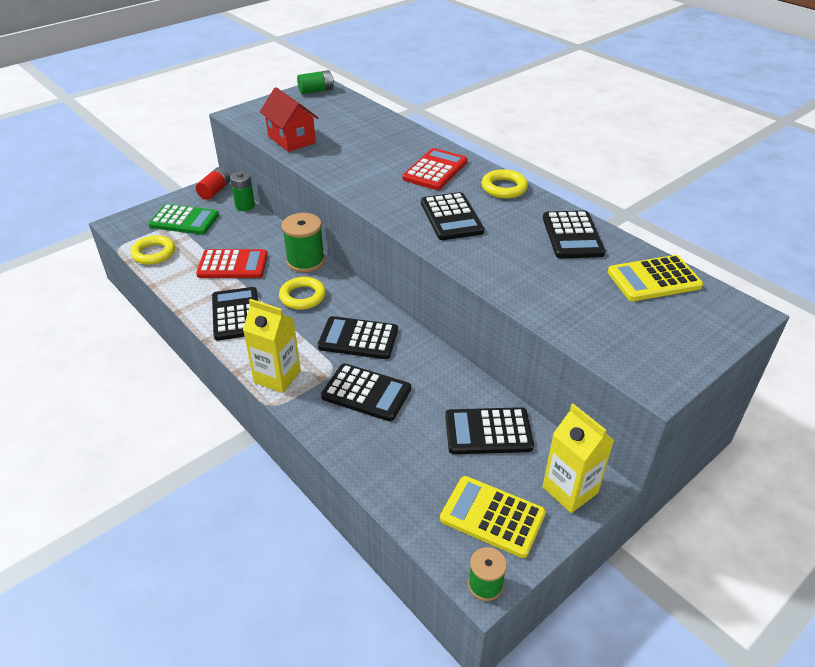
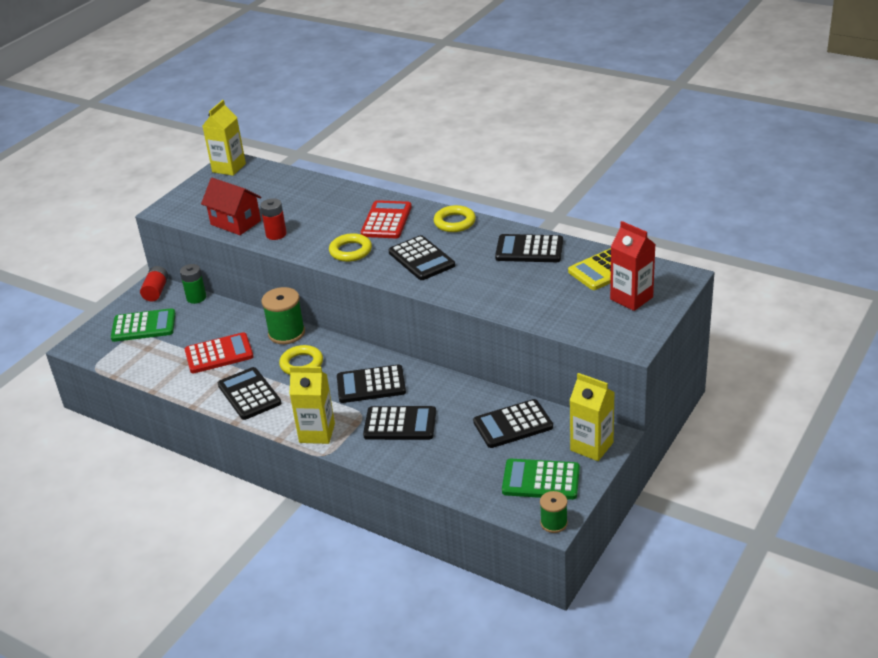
camera: 15 degrees left, 5 degrees down
(154, 253) = (134, 363): yellow ring -> yellow ring (350, 251)
(316, 91) = (229, 168): green battery -> yellow carton
(322, 159) = (276, 234): none -> red battery
(492, 517) = (541, 480): yellow calculator -> green calculator
(572, 235) = (529, 250): black calculator -> black calculator turned 120 degrees clockwise
(674, 323) = (631, 298): none -> red carton

